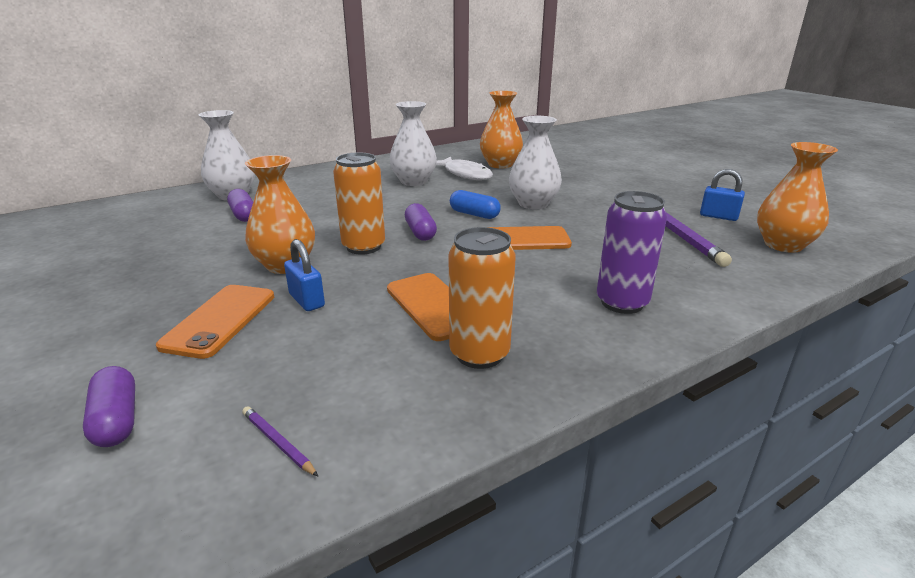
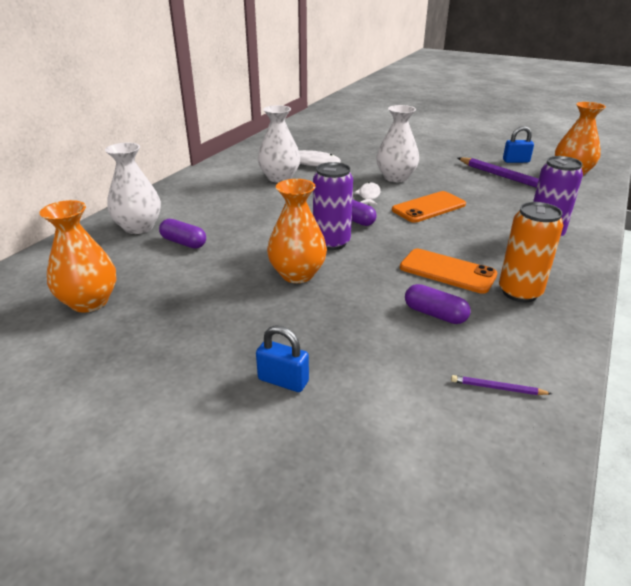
camera: 30 degrees left, 5 degrees up
(117, 420) = (377, 422): purple capsule -> purple capsule (435, 314)
(220, 320) = (323, 331): orange phone -> none
(306, 300) = (359, 295): blue padlock -> blue padlock (283, 381)
(363, 247) = (331, 243): orange can -> purple can
(474, 214) = (369, 196): blue capsule -> white fish
(500, 165) = (323, 149): orange vase -> orange vase (89, 302)

